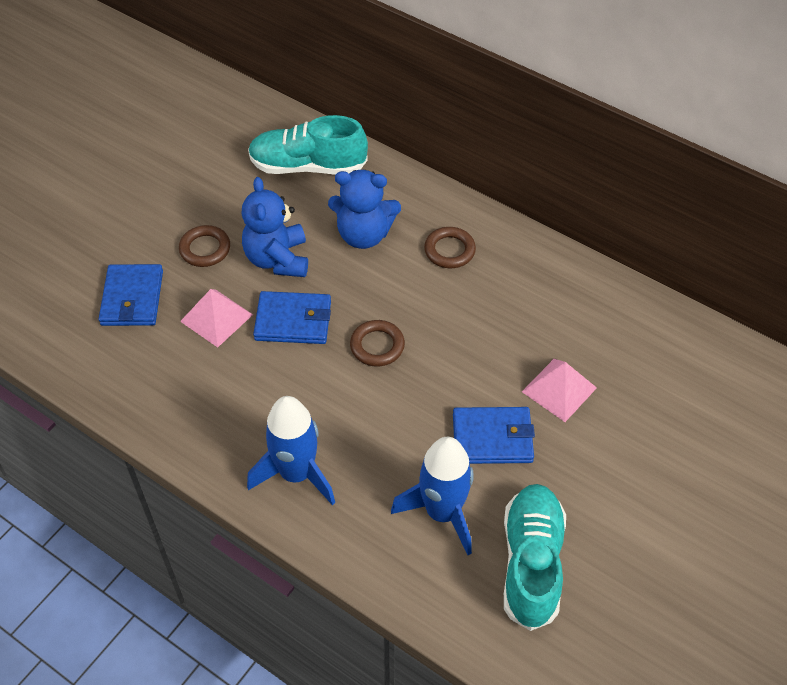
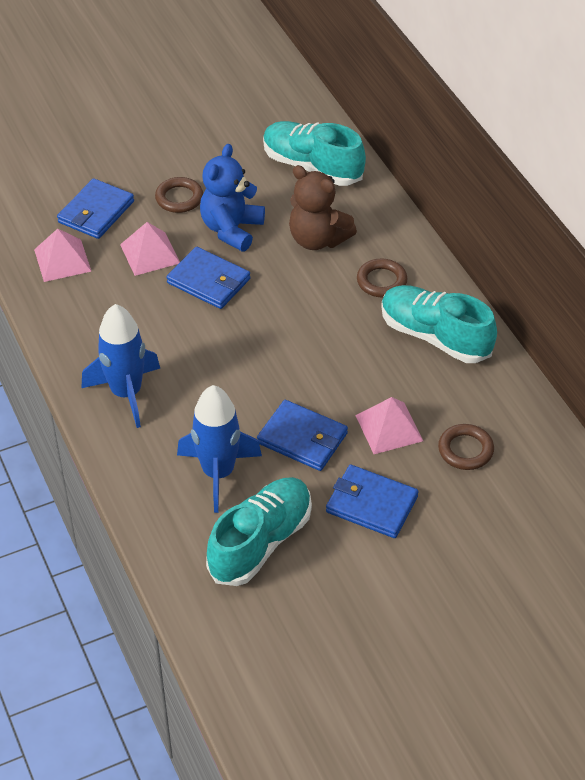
camera: 30 degrees right, 5 degrees down
(133, 363) = (62, 260): none -> pink pyramid
(364, 235) = (317, 239): blue teddy bear -> brown teddy bear
(377, 346) = (262, 329): brown ring -> brown ring (465, 450)
(533, 282) = (435, 336): none -> turquoise shoe
(599, 472) = (371, 504): none -> blue wallet

